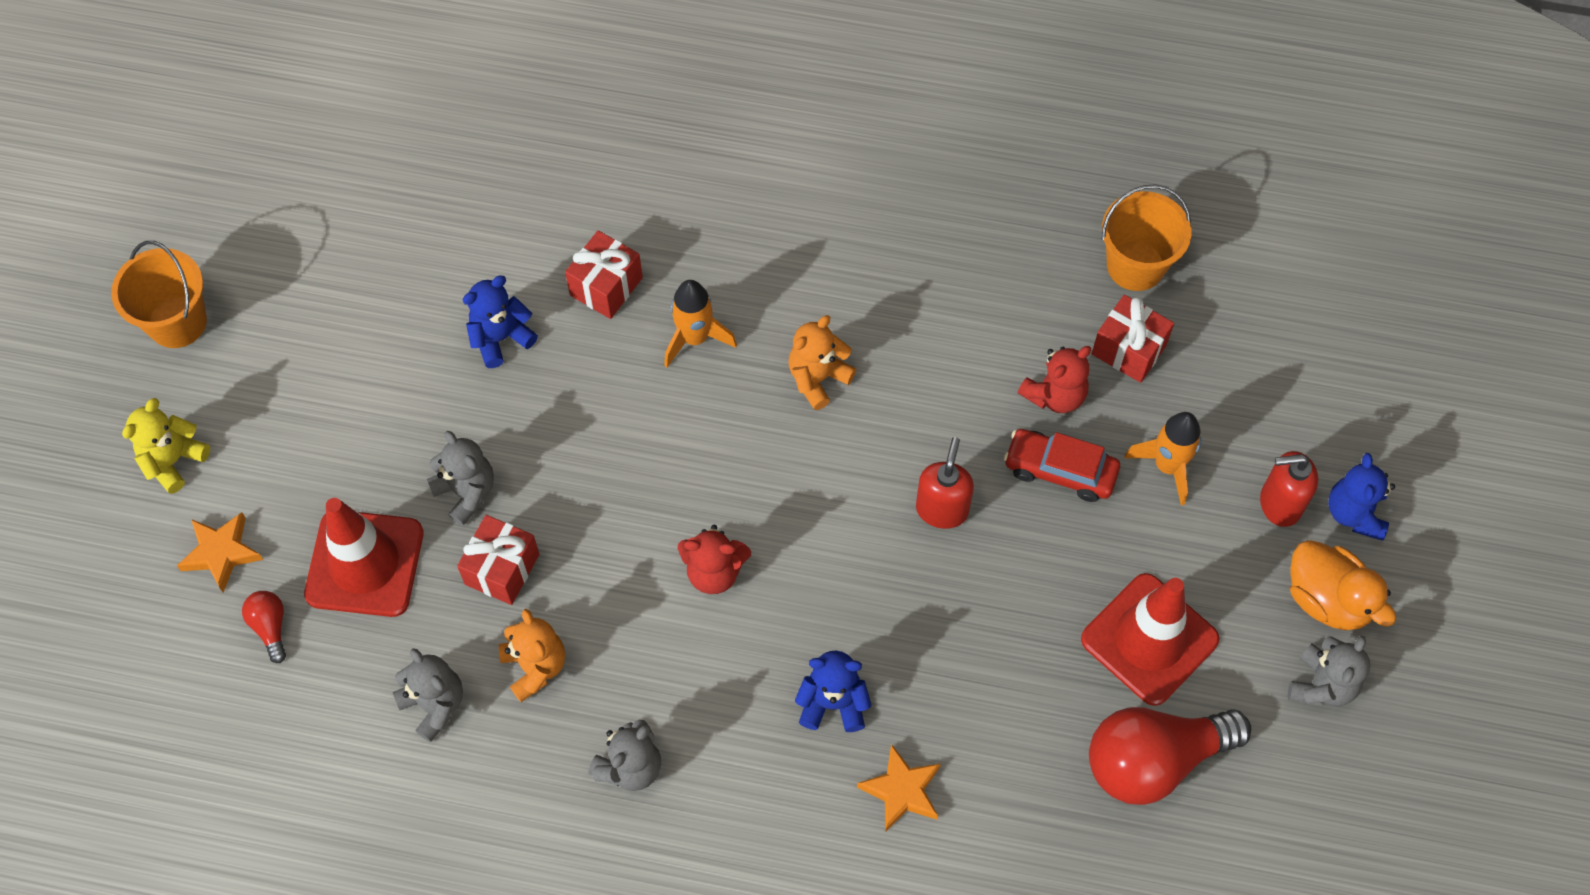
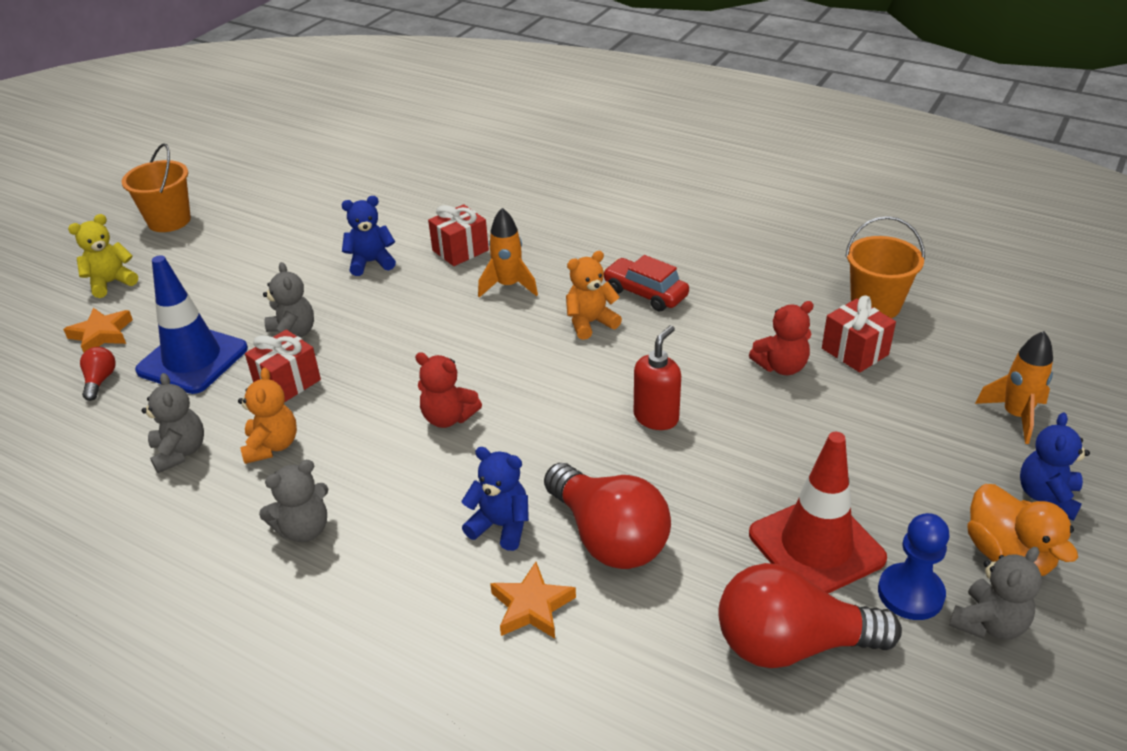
camera: 20 degrees right, 25 degrees down
(364, 563) = (192, 360): red traffic cone -> blue traffic cone
(946, 686) = (608, 537): none -> red light bulb
(1060, 470) = (769, 413): red car -> red car (645, 293)
(1167, 466) = (869, 429): orange rocket -> orange rocket (1015, 416)
(1247, 671) = (910, 593): none -> blue pawn
(1279, 504) = (971, 475): red soap dispenser -> none

